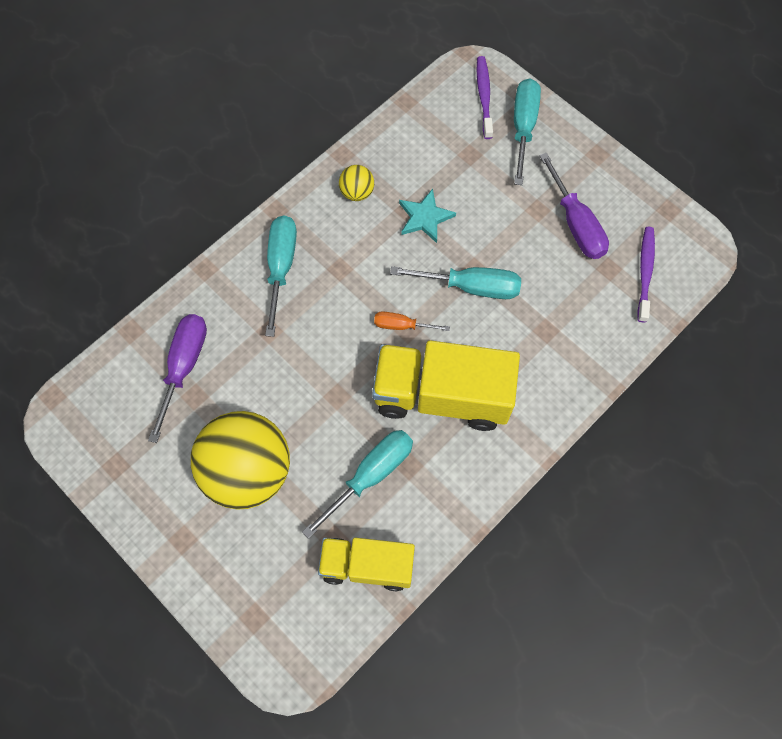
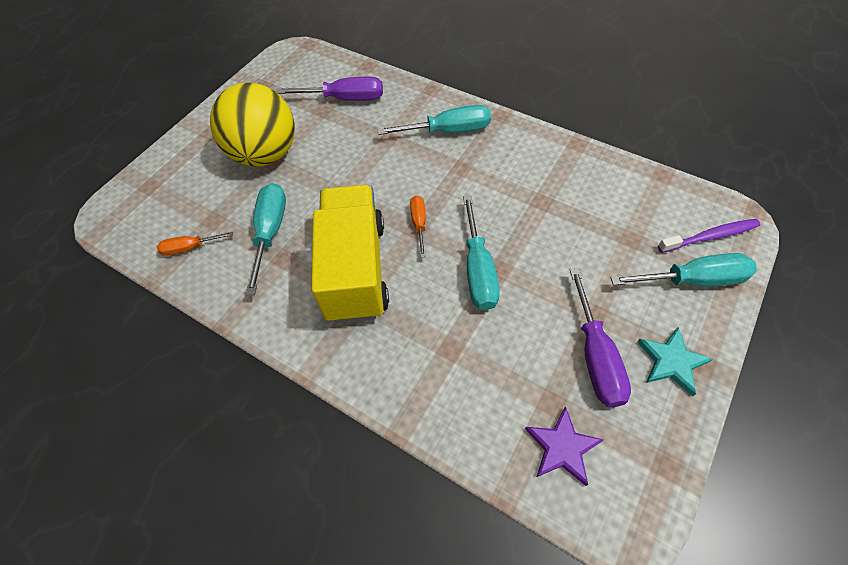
camera: 80 degrees right, 10 degrees down
(357, 192) = (543, 162): yellow ball -> none
(367, 566) = (190, 248): yellow truck -> orange screwdriver
(370, 475) = (270, 232): turquoise screwdriver -> turquoise screwdriver turned 120 degrees counterclockwise
(425, 217) = (540, 217): turquoise star -> turquoise star (671, 362)
(575, 223) = (595, 356): purple screwdriver -> purple screwdriver turned 60 degrees counterclockwise
(645, 272) = (562, 447): purple toothbrush -> purple star

